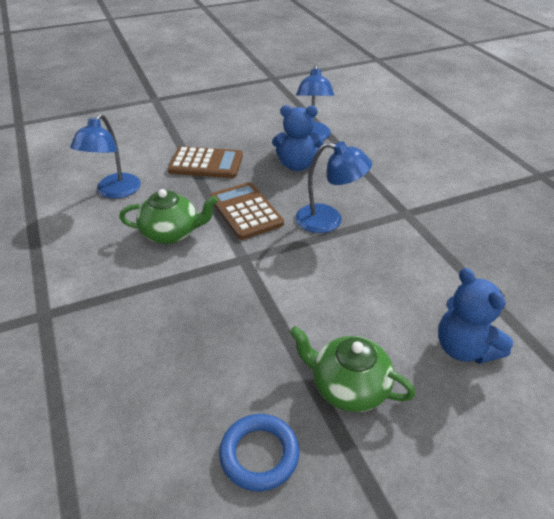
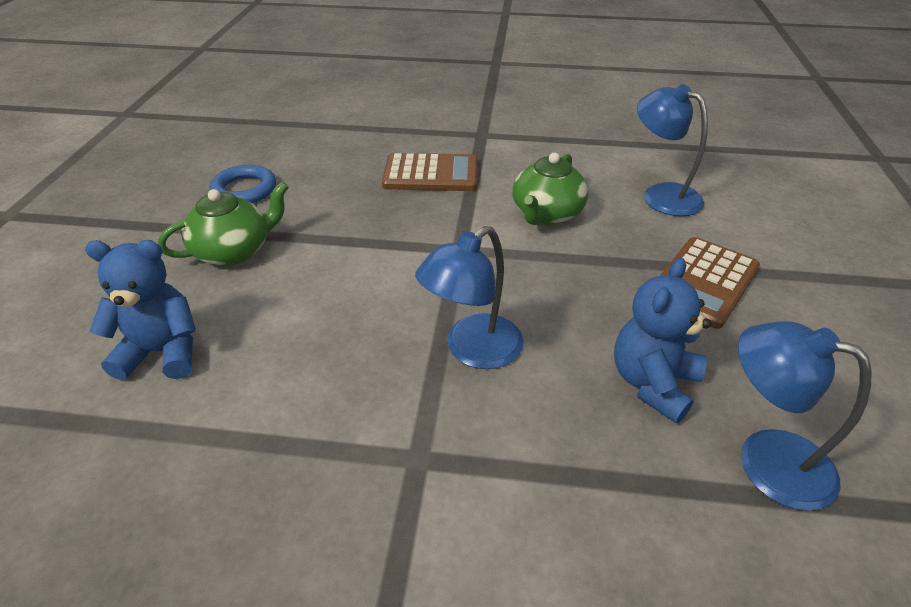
camera: 120 degrees right, 0 degrees up
(245, 211) = (552, 280): brown calculator -> brown calculator (431, 174)

